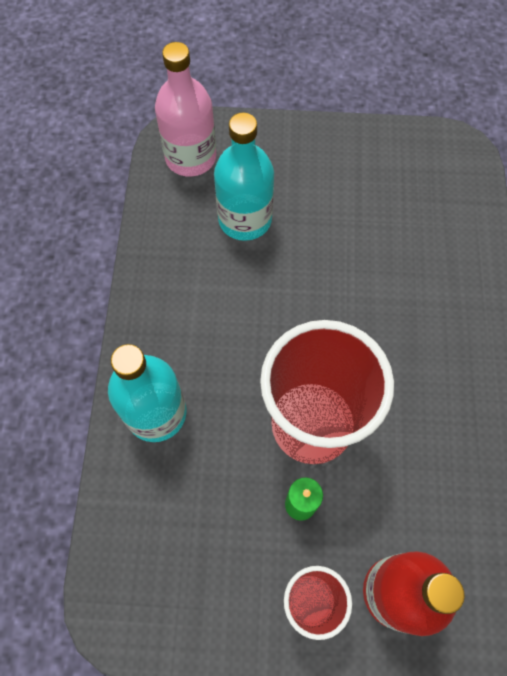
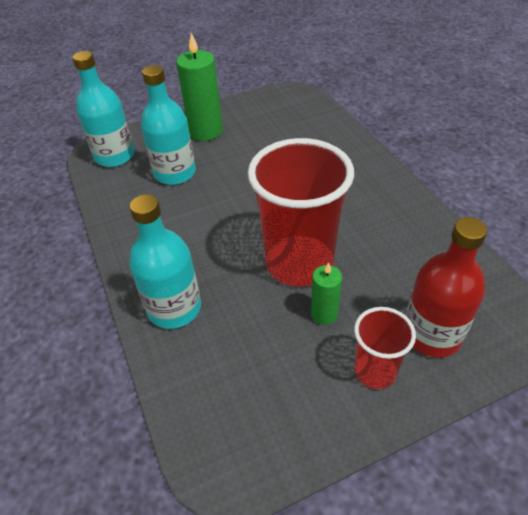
camera: 25 degrees left, 20 degrees down
(190, 157) = (114, 156): pink bottle -> turquoise bottle
(313, 166) = (206, 131): none -> green candle

